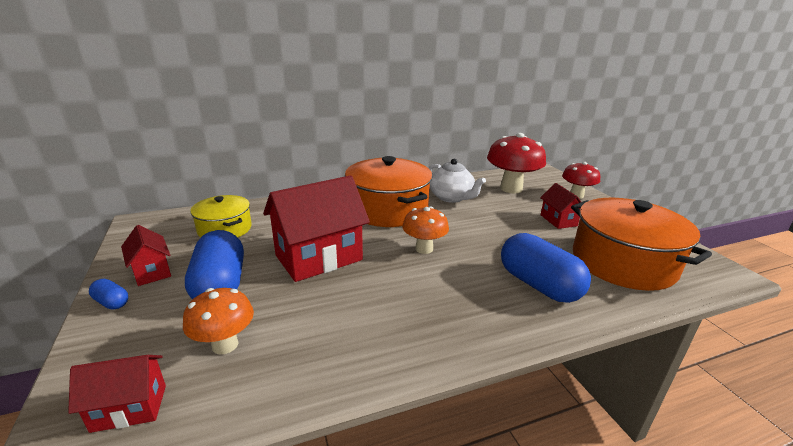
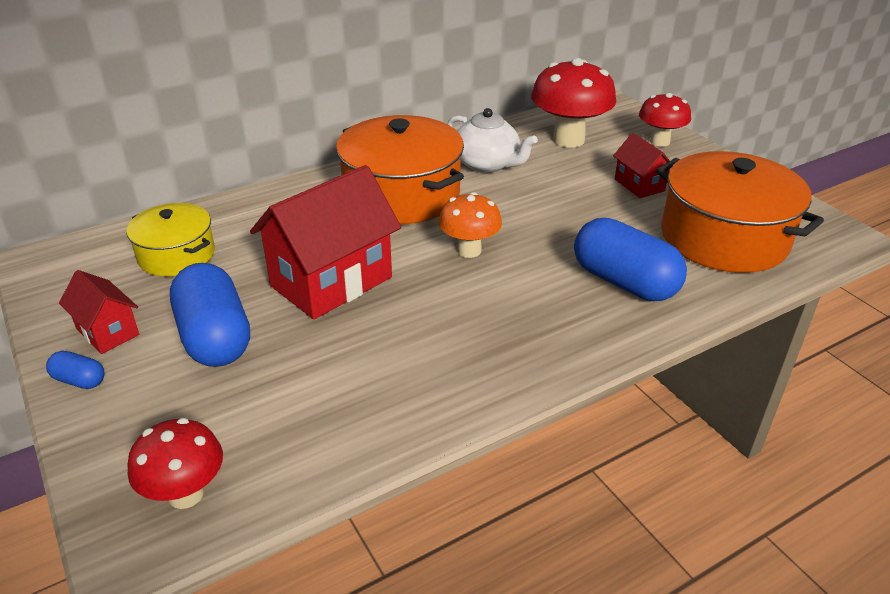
camera: 10 degrees left, 10 degrees up
(129, 408) = (186, 494): red house -> red mushroom
(225, 345) = (261, 410): orange mushroom -> none

